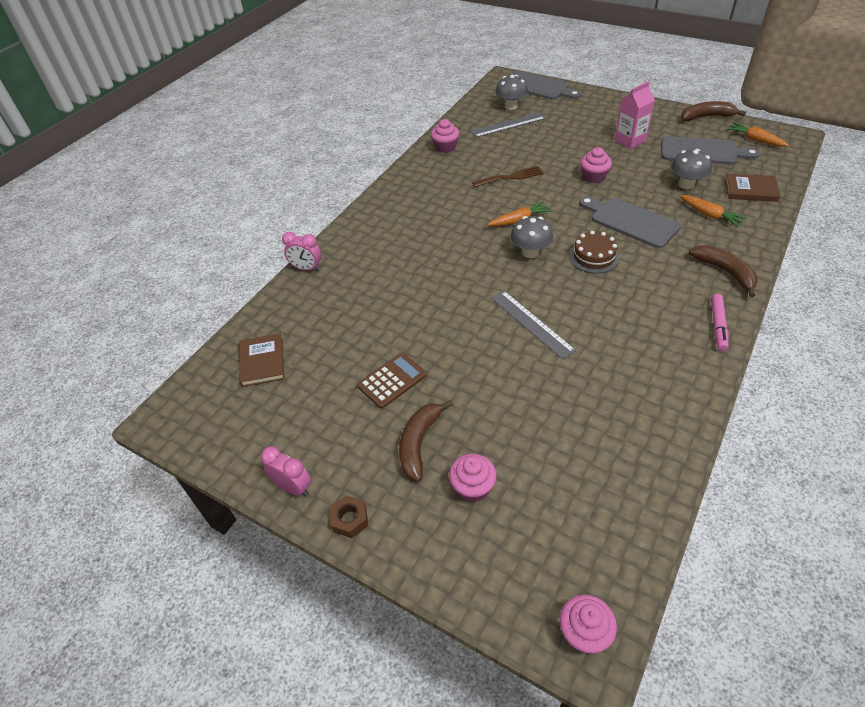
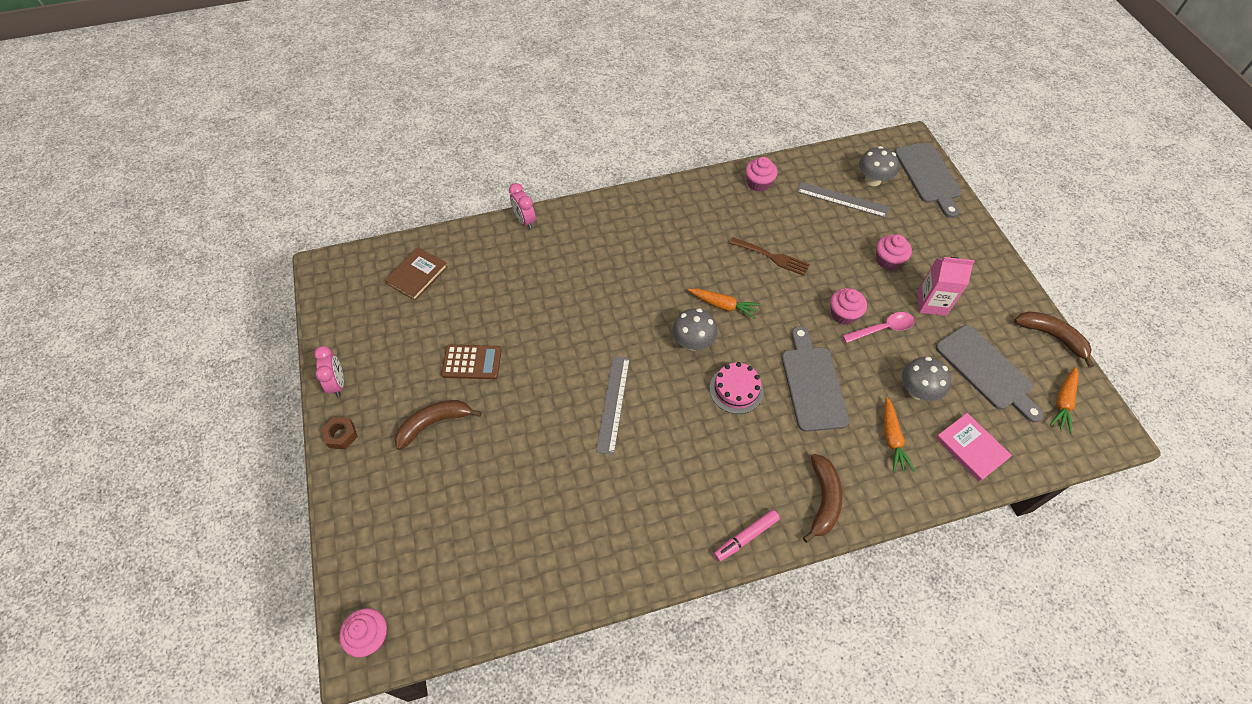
camera: 40 degrees right, 10 degrees up
(473, 487) = (426, 485): pink cupcake -> pink cupcake (888, 260)
(594, 256) = (736, 389): brown cake -> pink cake
(624, 169) = (882, 329): none -> pink spoon
(750, 190) = (971, 448): brown book -> pink book
(755, 140) = (1063, 402): orange carrot -> orange carrot turned 150 degrees counterclockwise

